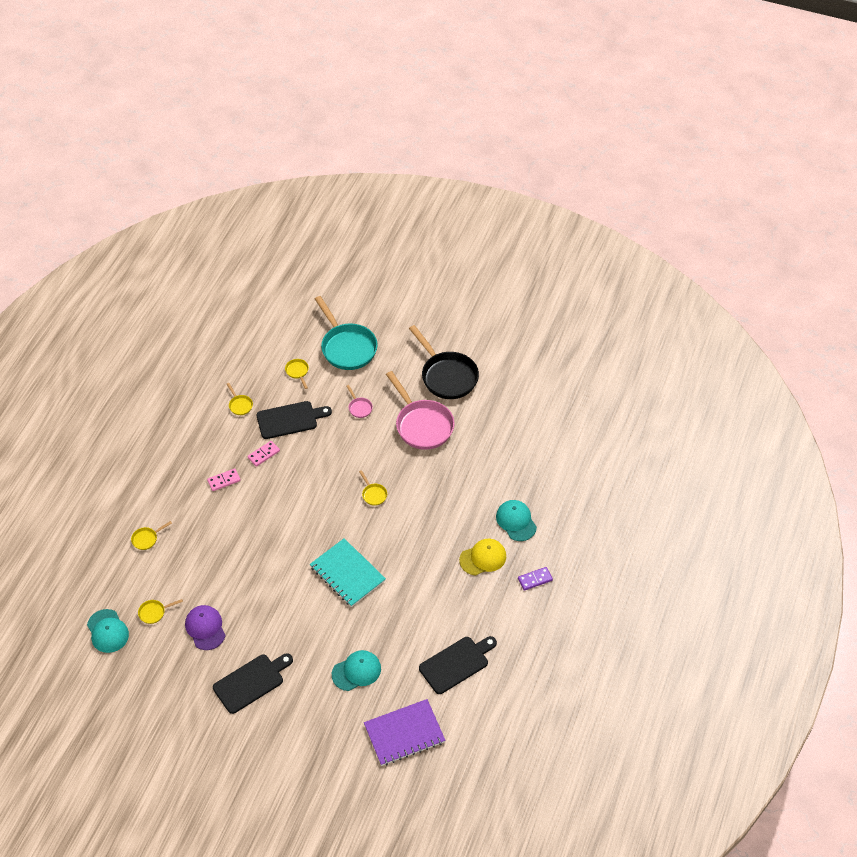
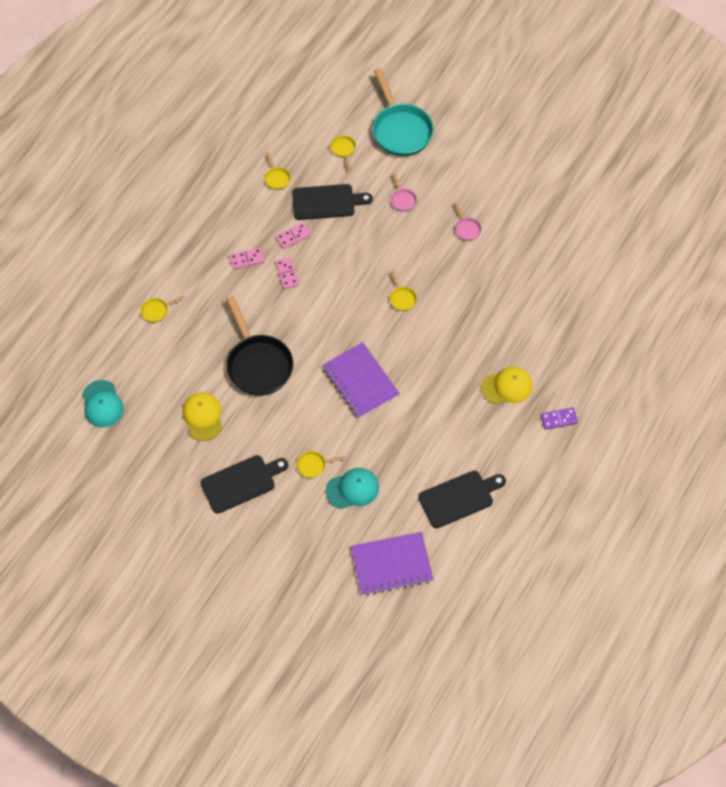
camera: 10 degrees right, 10 degrees up
(154, 612) = (153, 391): yellow pan -> yellow pan (314, 465)
(205, 628) = (203, 417): purple cap -> yellow cap
(263, 488) = (287, 274): none -> pink domino
(347, 574) = (360, 381): turquoise notebook -> purple notebook
(422, 425) = (466, 229): pink pan -> pink pan, size x0.42
(447, 376) = (502, 178): black pan -> black pan (258, 364)
(516, 521) = (549, 351): turquoise cap -> none

